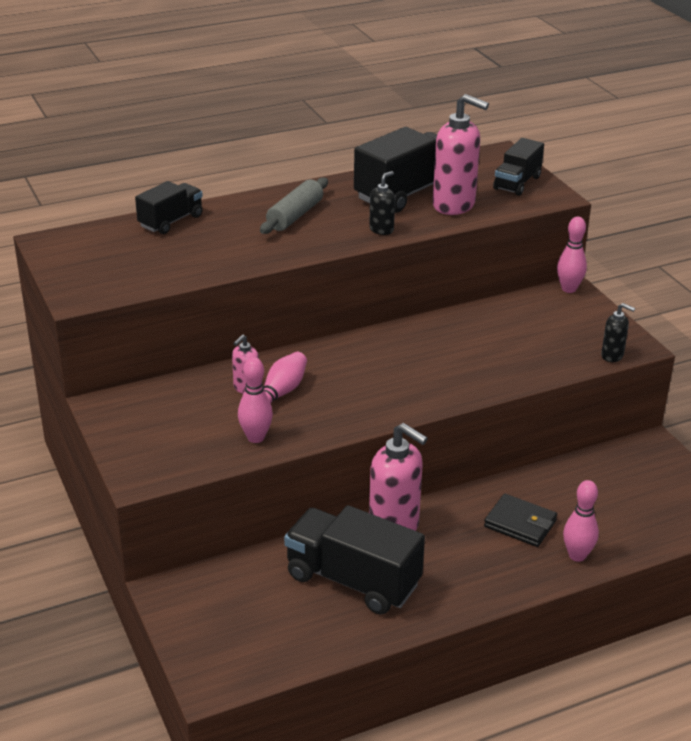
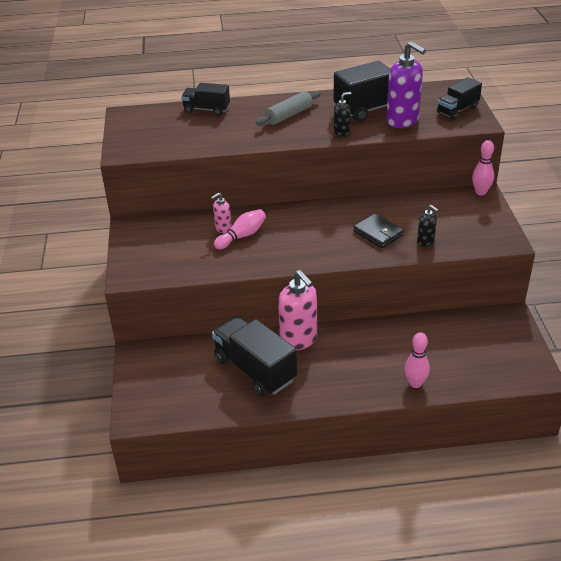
camera: 20 degrees right, 5 degrees up
(171, 221) = (206, 109): black truck -> black truck turned 135 degrees counterclockwise
(256, 437) = (212, 263): pink bowling pin -> none
(454, 205) = (402, 121): pink soap dispenser -> purple soap dispenser
(520, 524) = (386, 353): black wallet -> black wallet (378, 233)
(612, 356) = (487, 246): black soap dispenser -> black soap dispenser (425, 241)

